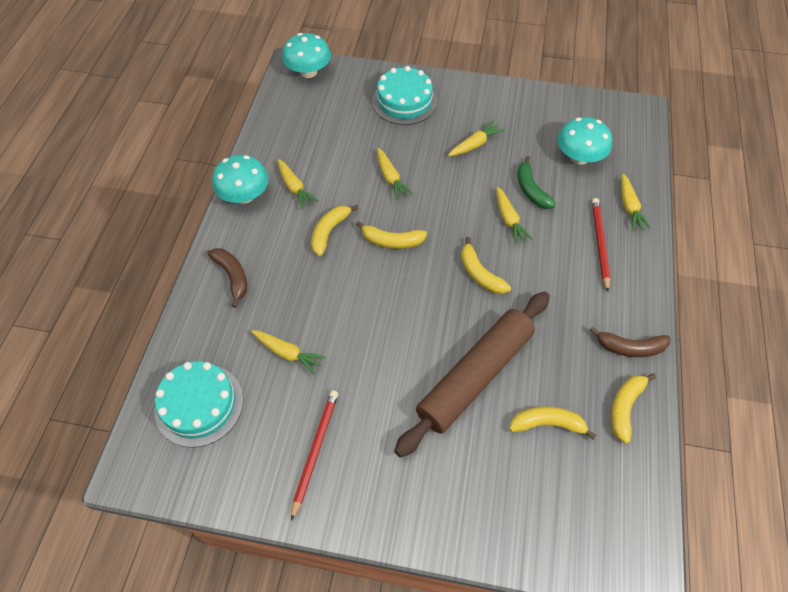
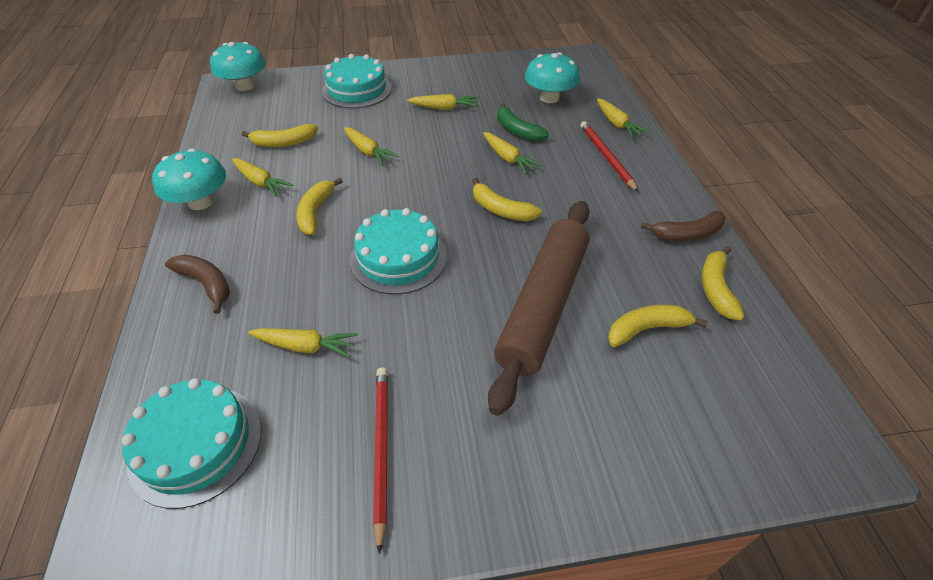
camera: 20 degrees left, 10 degrees down
(379, 296) = (398, 257): none -> turquoise cake
(392, 241) = (391, 204): yellow banana -> yellow banana (284, 143)
(475, 144) = (444, 108): yellow carrot -> yellow carrot turned 60 degrees clockwise

